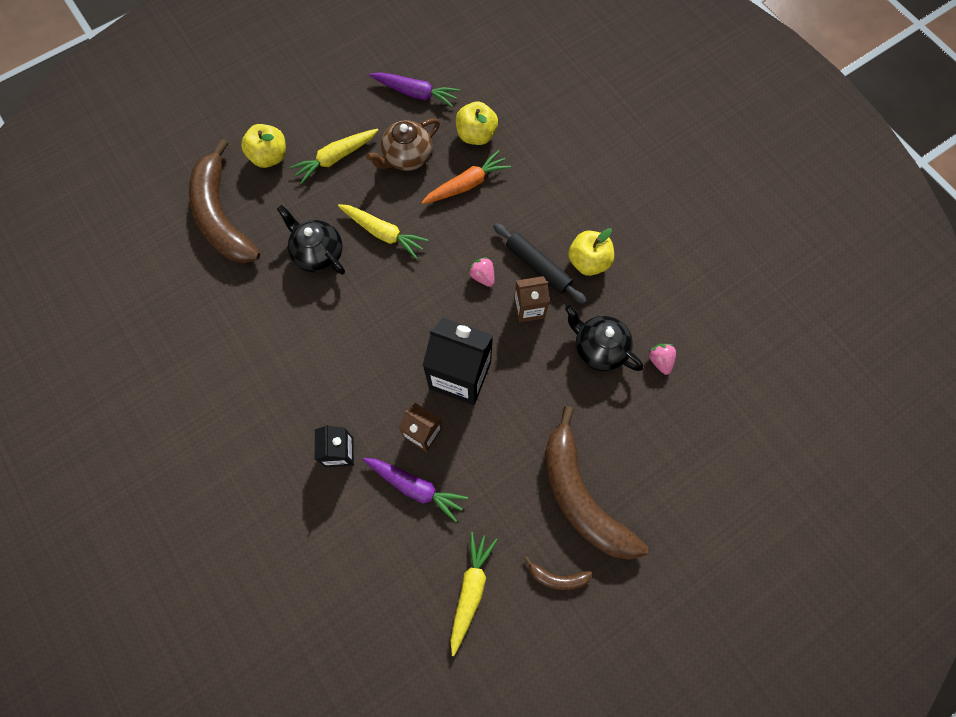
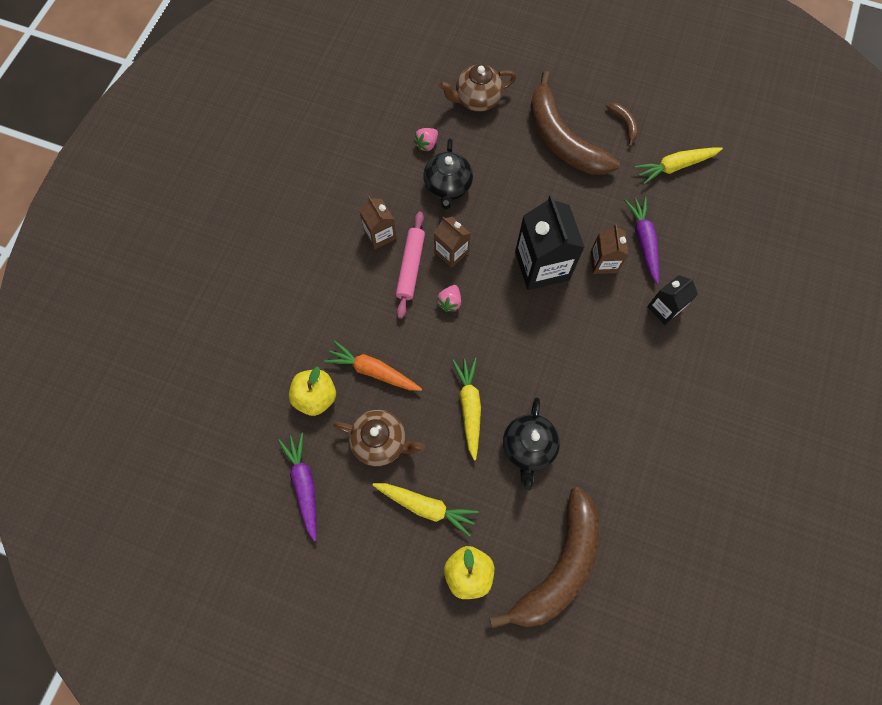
camera: 125 degrees left, 0 degrees up
(538, 266) = (410, 267): black rolling pin -> pink rolling pin
(581, 496) = (562, 139): brown banana -> brown banana turned 120 degrees clockwise
(588, 261) = (380, 234): yellow apple -> brown carton
(685, 444) = (477, 100): none -> brown teapot

